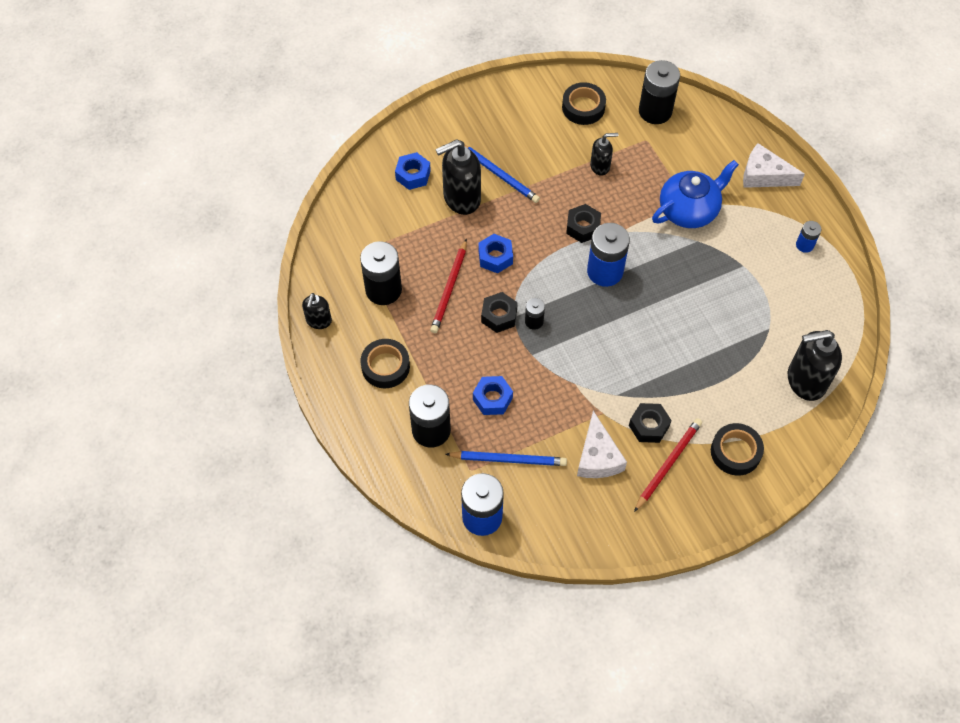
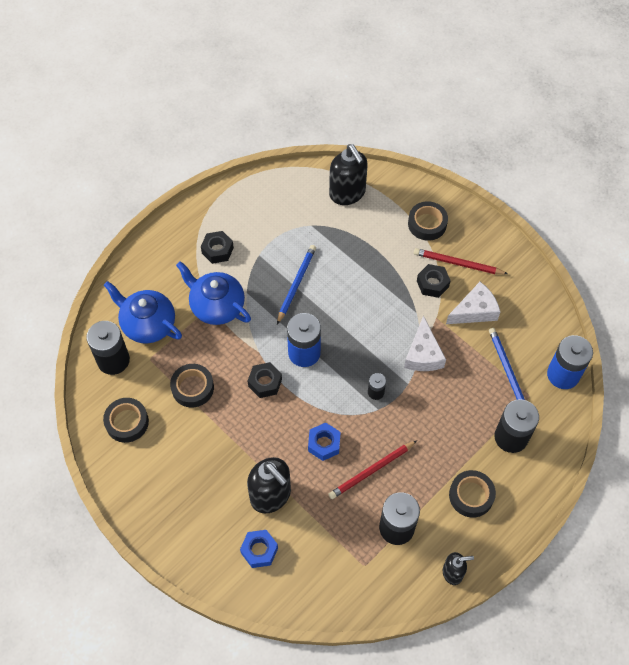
camera: 110 degrees left, 0 degrees up
(449, 288) = (371, 471): red pencil -> red pencil turned 150 degrees clockwise
(492, 399) = (461, 400): blue nut -> none
(499, 174) = (231, 471): blue pencil -> blue pencil (296, 284)
(499, 316) = (382, 421): black nut -> black nut (217, 250)
(600, 166) = (192, 388): black soap dispenser -> black tape
(687, 147) = (148, 324): none -> blue teapot
(764, 175) = (160, 260): white cheese -> white cheese (423, 354)
(804, 245) = (222, 218): blue battery -> none

